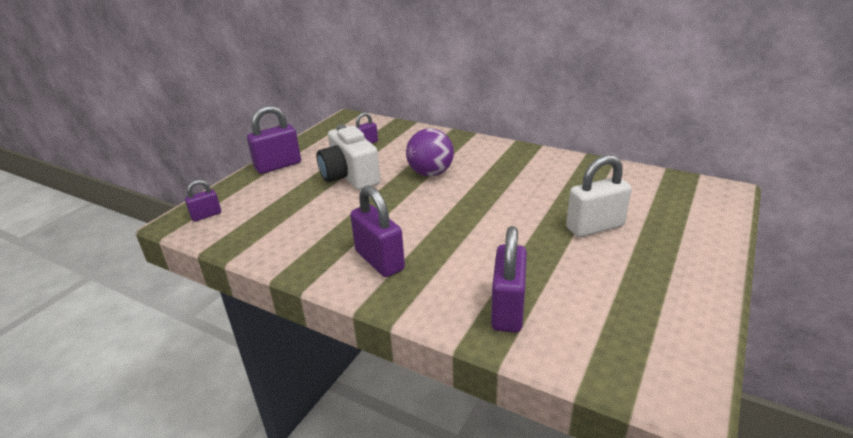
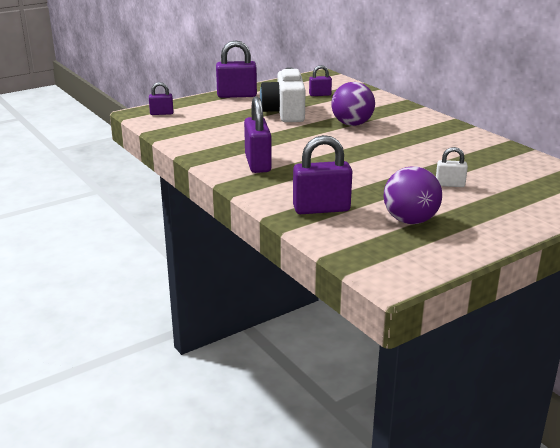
camera: 25 degrees right, 5 degrees down
(508, 309) = (321, 209): purple padlock -> purple padlock turned 45 degrees clockwise
(595, 227) = (450, 184): white padlock -> white padlock, size x0.55
(610, 293) = (410, 220): none -> purple ball

